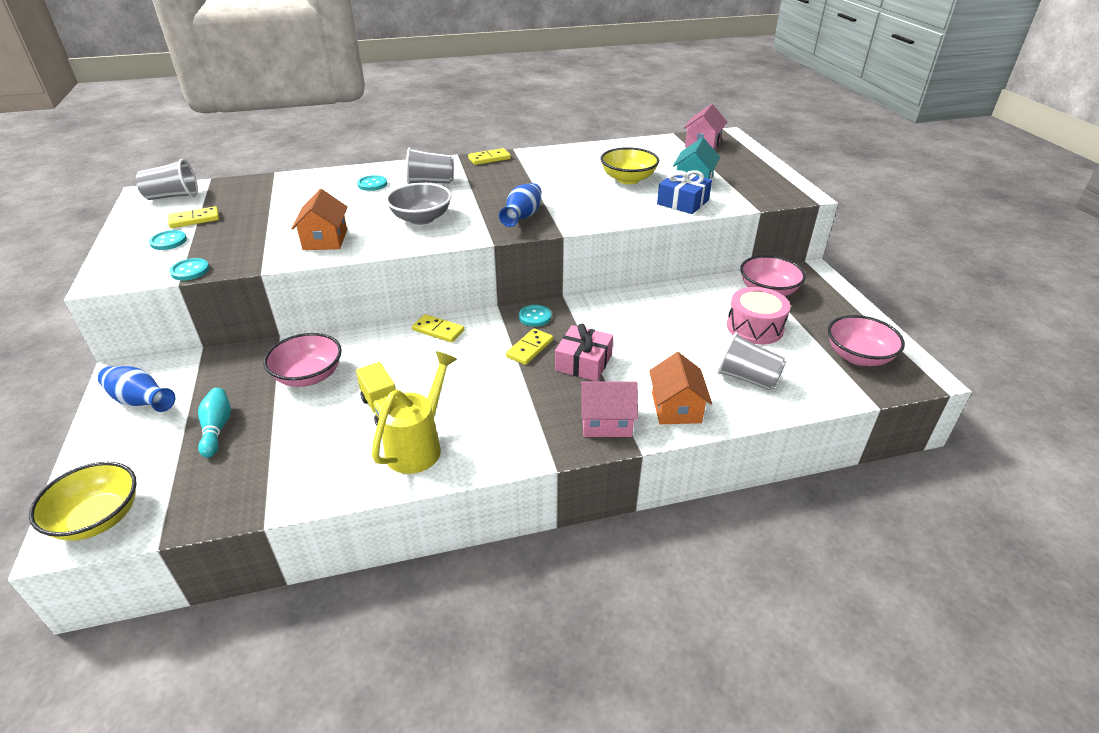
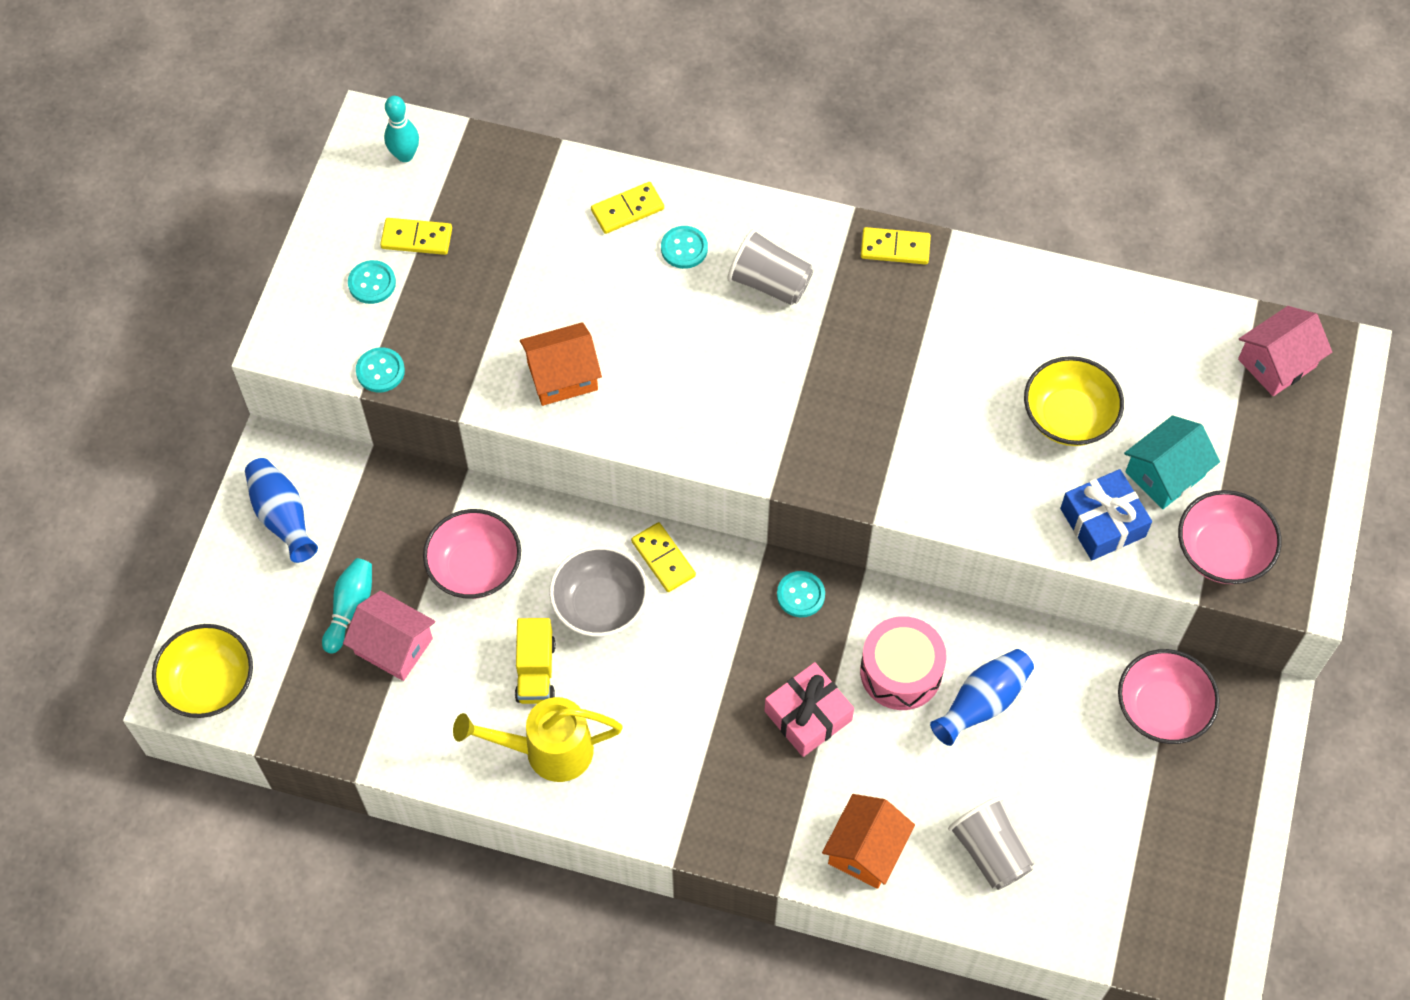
camera: 30 degrees right, 25 degrees up
(173, 196) = (405, 155): grey cup -> turquoise bowling pin
(325, 240) = (562, 376): orange house -> orange house turned 45 degrees clockwise
(419, 446) = (547, 751): yellow watering can -> yellow watering can turned 150 degrees counterclockwise
(421, 218) = (708, 382): grey bowl -> grey bowl (600, 604)
(522, 217) = (846, 448): blue vase -> blue vase (982, 703)
(529, 348) = (757, 654): yellow domino -> yellow domino (627, 209)
(606, 422) = (770, 827): pink house -> pink house (393, 646)
(754, 327) = (1078, 770): pink drum -> pink drum (901, 671)
(858, 356) = (1167, 894): pink bowl -> pink bowl (1222, 552)

